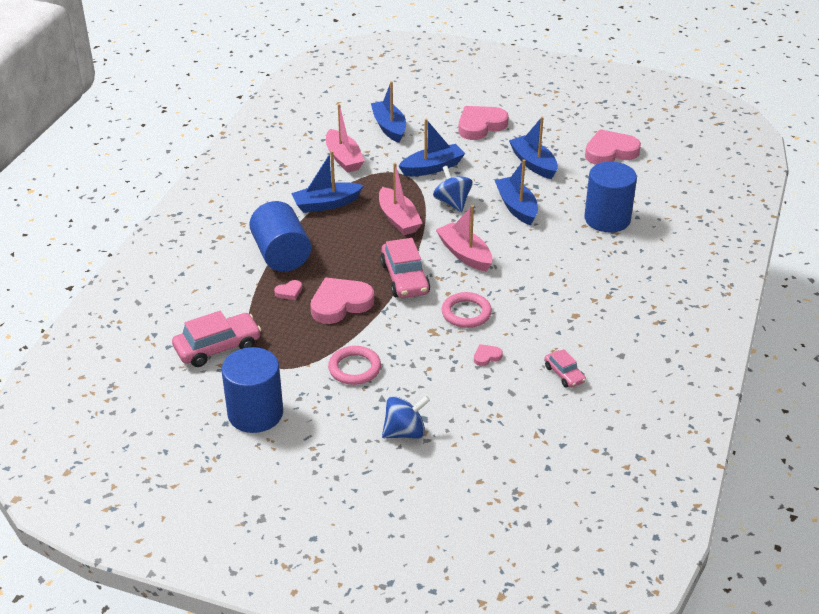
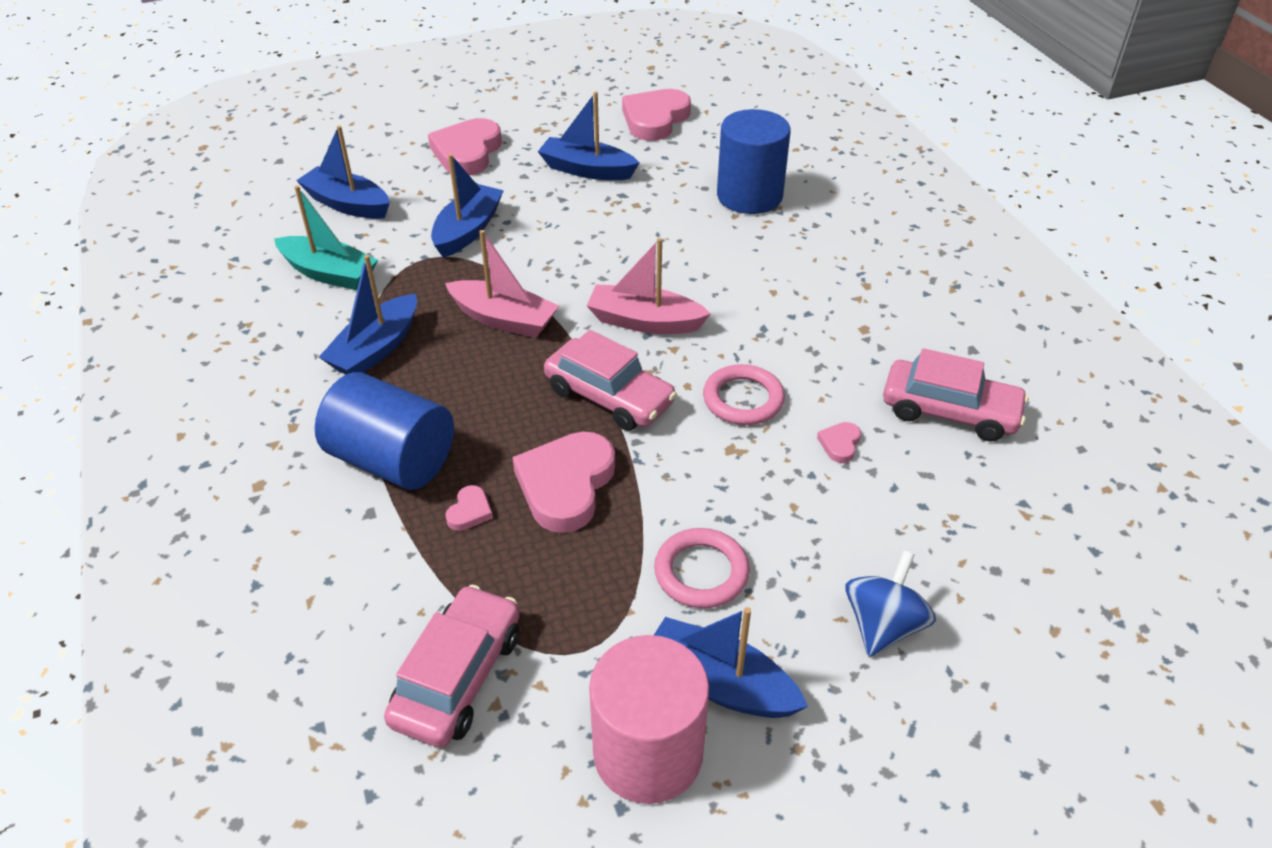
camera: 40 degrees left, 5 degrees up
(255, 413) = (648, 753): blue cylinder -> pink cylinder
(343, 158) = (329, 273): pink boat -> turquoise boat
(452, 203) = (548, 263): blue spinning top -> none
(516, 207) = (632, 231): blue boat -> blue boat (720, 683)
(564, 374) = (949, 411): pink car -> pink car, size x1.79

